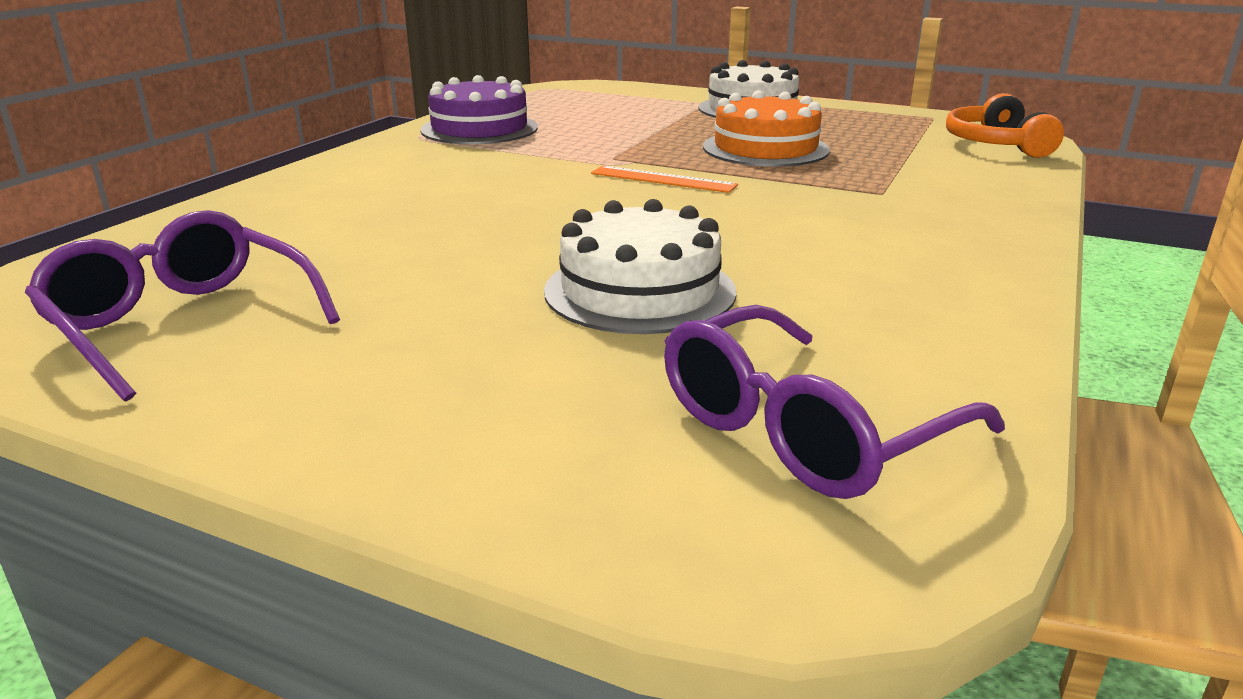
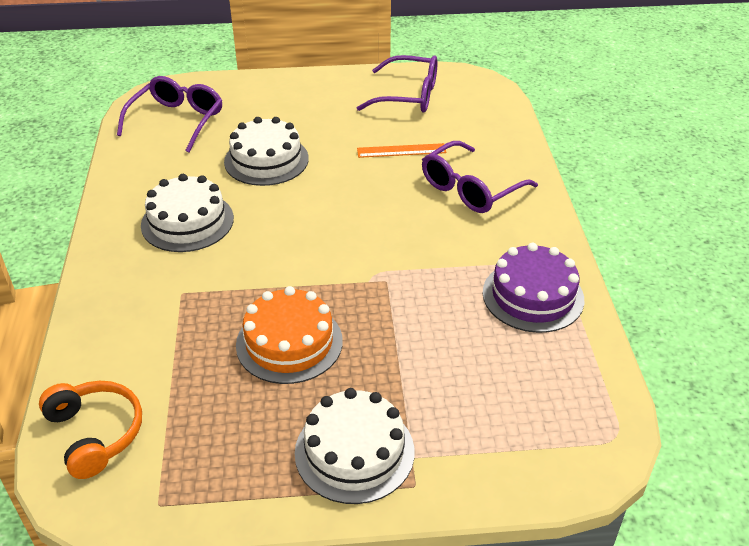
camera: 150 degrees right, 15 degrees up
(378, 192) = (470, 189): none -> purple glasses
(663, 179) = (328, 261): orange ruler -> orange ruler (401, 150)
(849, 247) = (187, 221): none -> white cake

